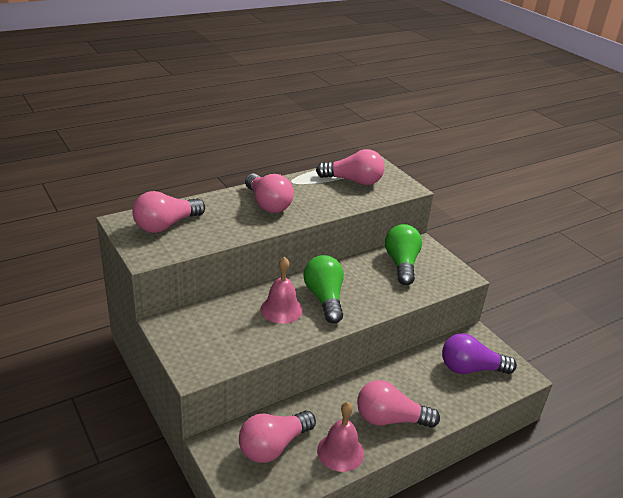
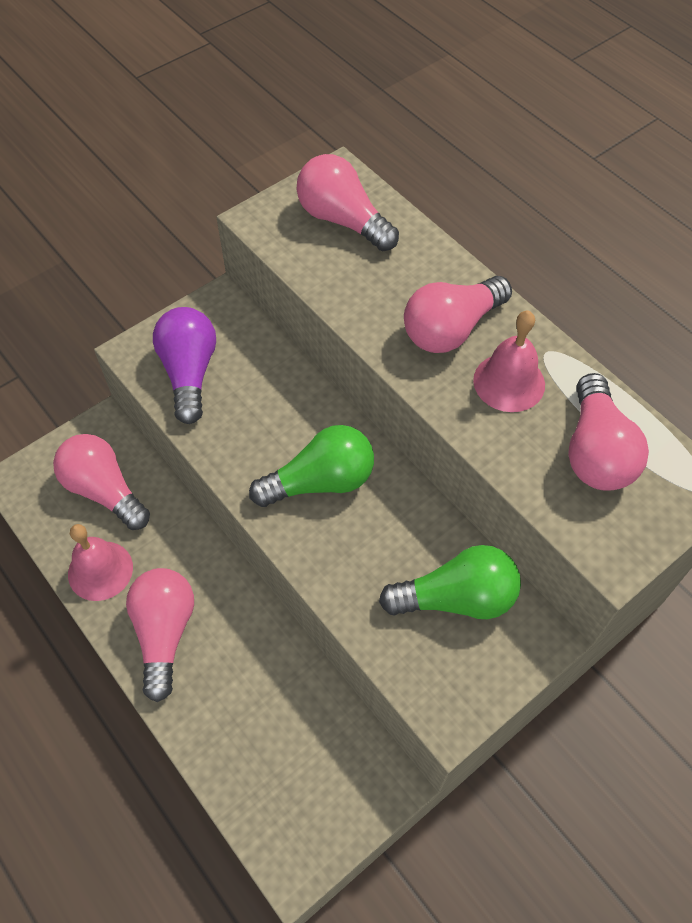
camera: 85 degrees right, 25 degrees up
(281, 309) = (280, 427): pink bell -> pink bell (509, 382)
(471, 369) = (295, 766): purple light bulb -> purple light bulb (189, 373)

